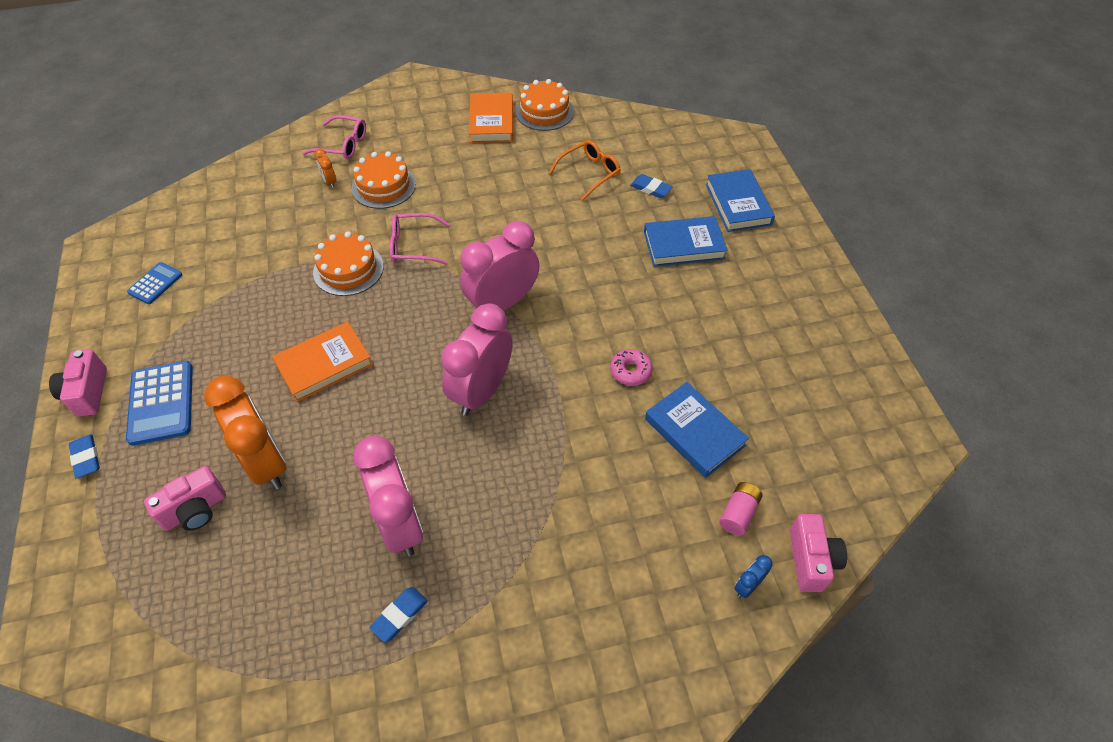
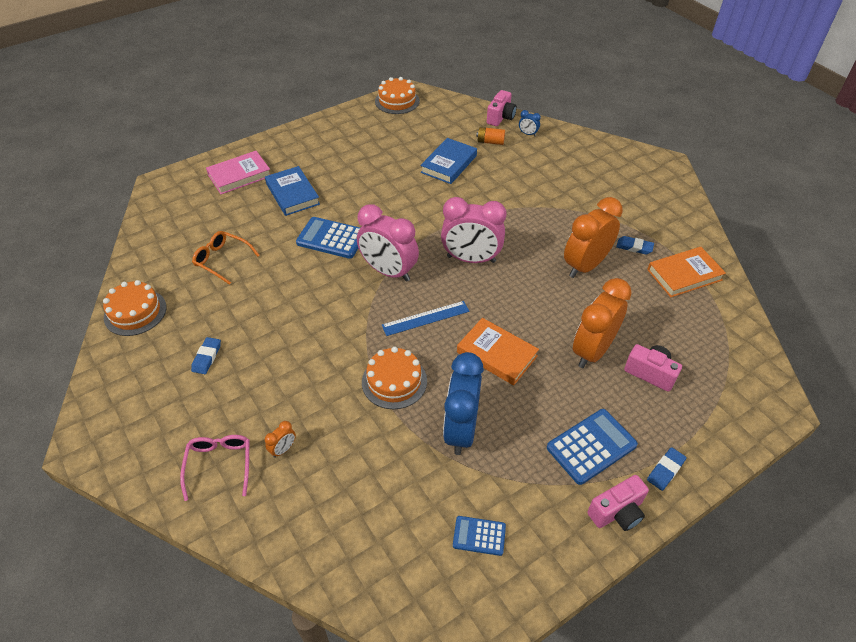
camera: 110 degrees left, 5 degrees down
(259, 303) = (461, 430): none -> blue clock
(383, 186) = (277, 399): orange cake -> orange cake (397, 101)
(400, 524) = (585, 266): pink clock -> orange clock
(413, 246) = (349, 346): pink glasses -> none
(413, 317) = (425, 318): none -> blue ruler
(491, 122) = (158, 347): orange book -> orange book (684, 275)
(584, 265) = (331, 238): none -> blue calculator
(630, 371) = (418, 196): pink donut -> none
(650, 188) = (233, 221): blue eraser -> blue eraser (207, 357)
(738, 204) = (239, 175): blue book -> pink book
(738, 513) = (490, 142): pink battery -> orange battery
(811, 560) = (501, 117): pink camera -> pink camera turned 135 degrees clockwise

